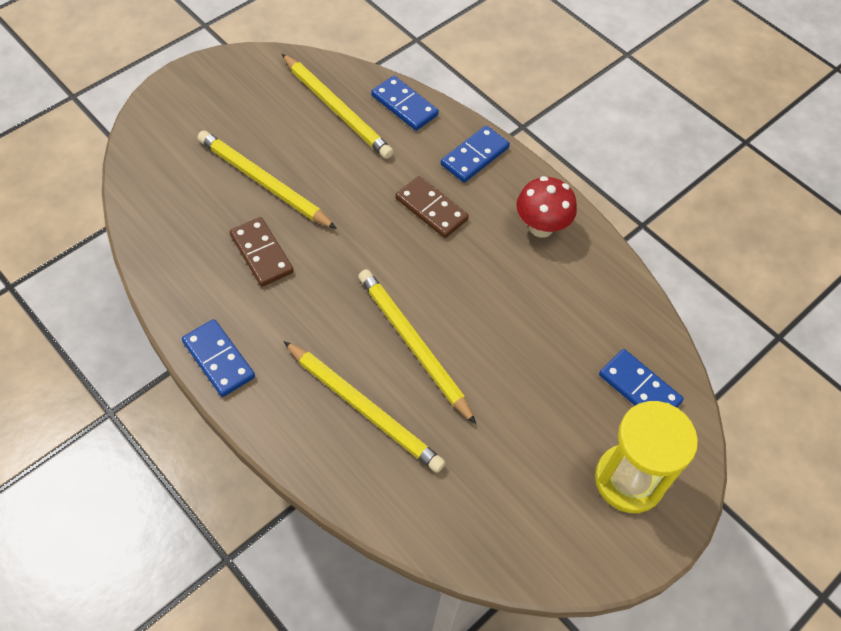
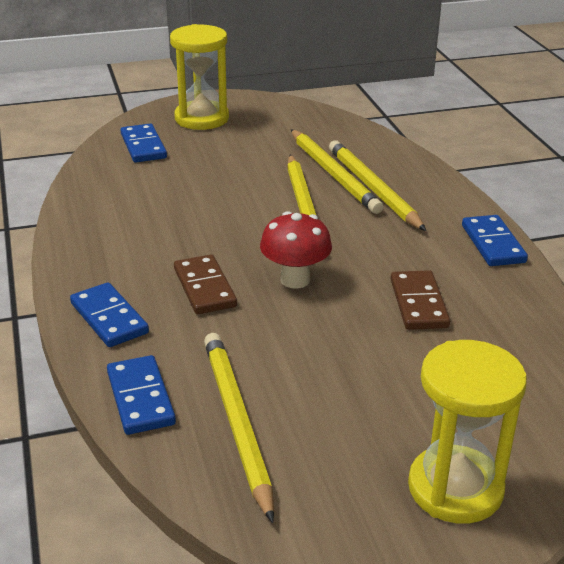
camera: 150 degrees left, 25 degrees down
(193, 111) = (455, 488): none -> yellow hourglass
(264, 182) = (385, 367): yellow pencil -> yellow pencil (333, 174)
(474, 156) = (109, 318): blue domino -> blue domino turned 75 degrees clockwise
(541, 227) = (107, 244): red mushroom -> red mushroom (295, 280)

